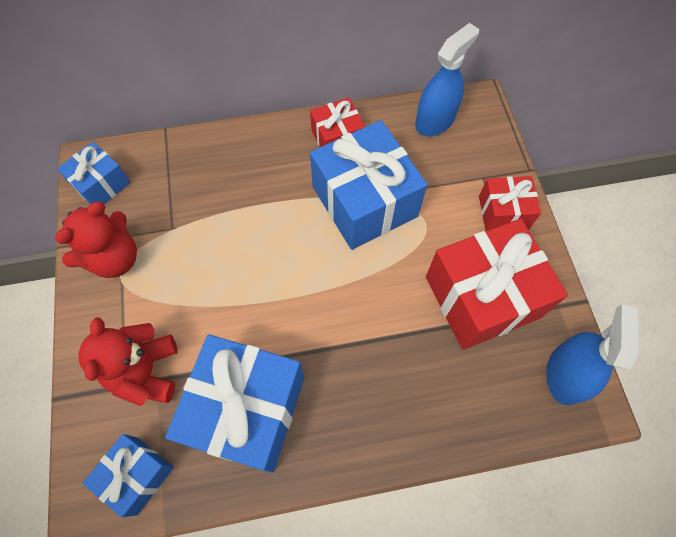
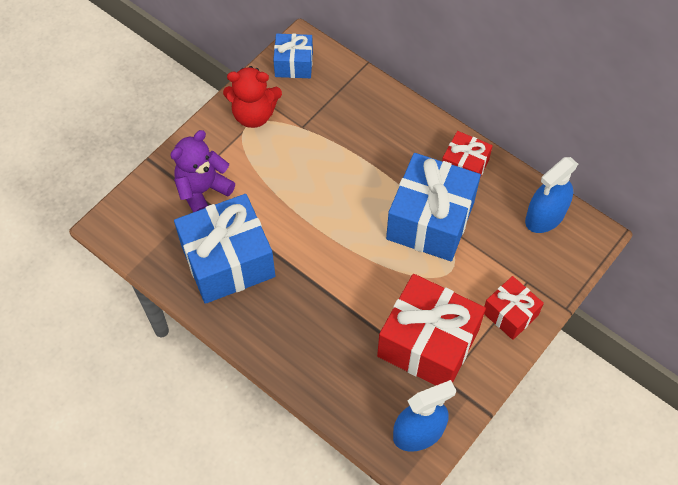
camera: 50 degrees right, 5 degrees down
(137, 475) = (144, 235): blue gift -> none
(146, 371) = (203, 190): red teddy bear -> purple teddy bear
(435, 120) = (545, 217): blue spray bottle -> blue spray bottle turned 135 degrees clockwise

